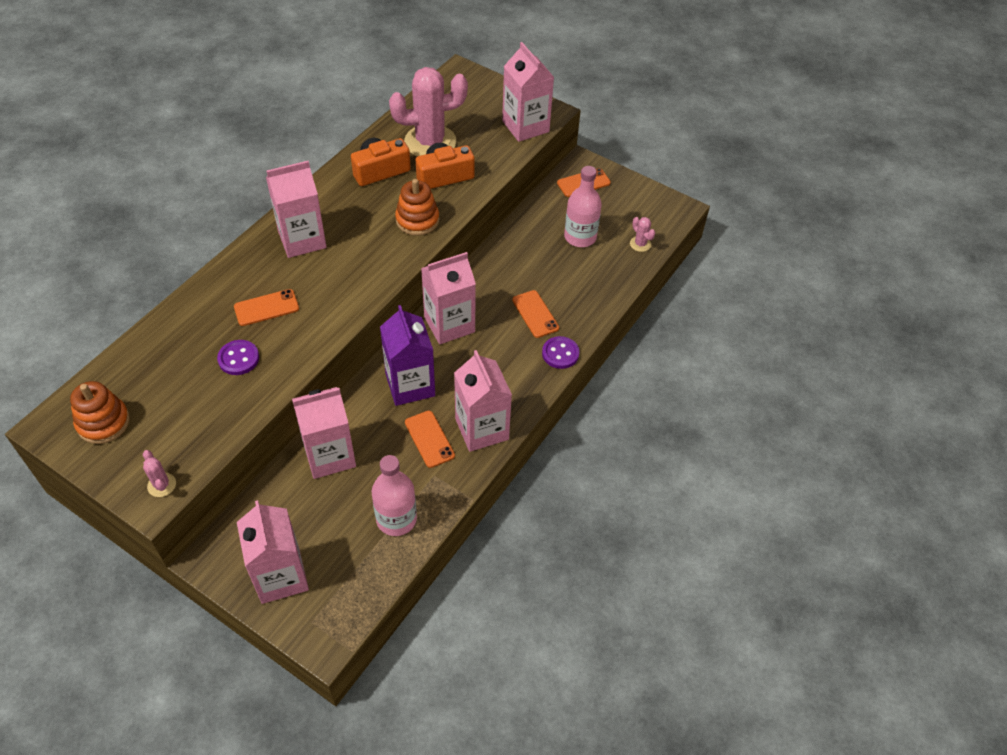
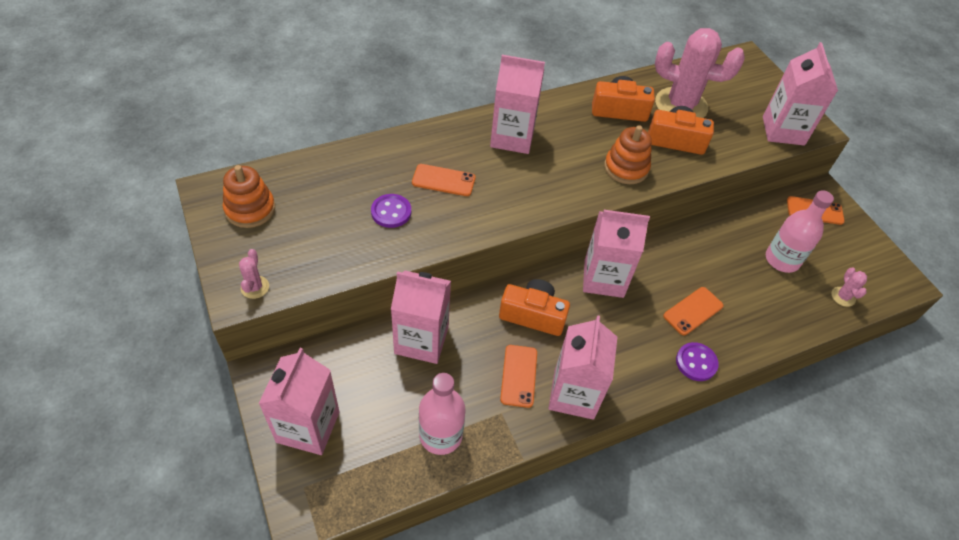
camera: 30 degrees right, 0 degrees up
(410, 385) = (533, 315): purple carton -> orange camera
(535, 314) = (693, 311): orange phone -> orange phone turned 45 degrees clockwise

